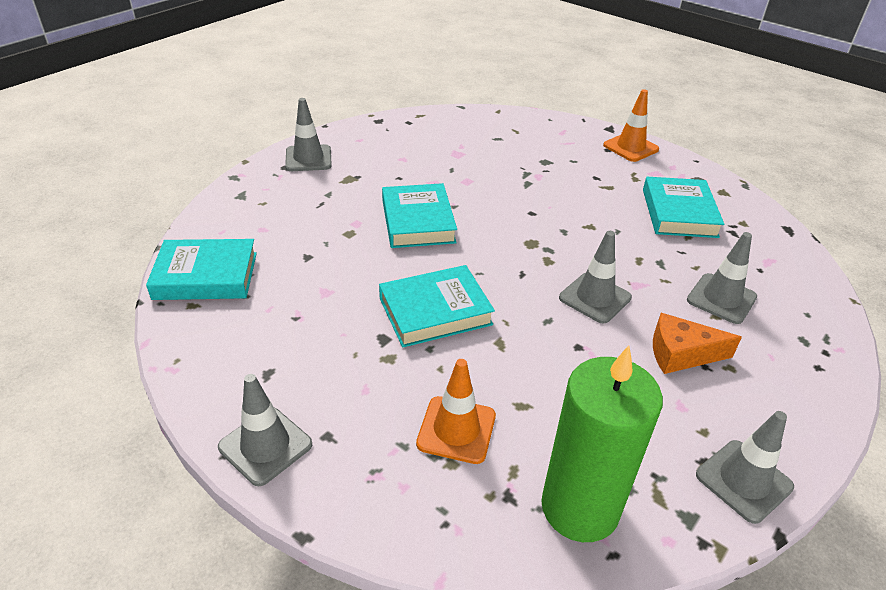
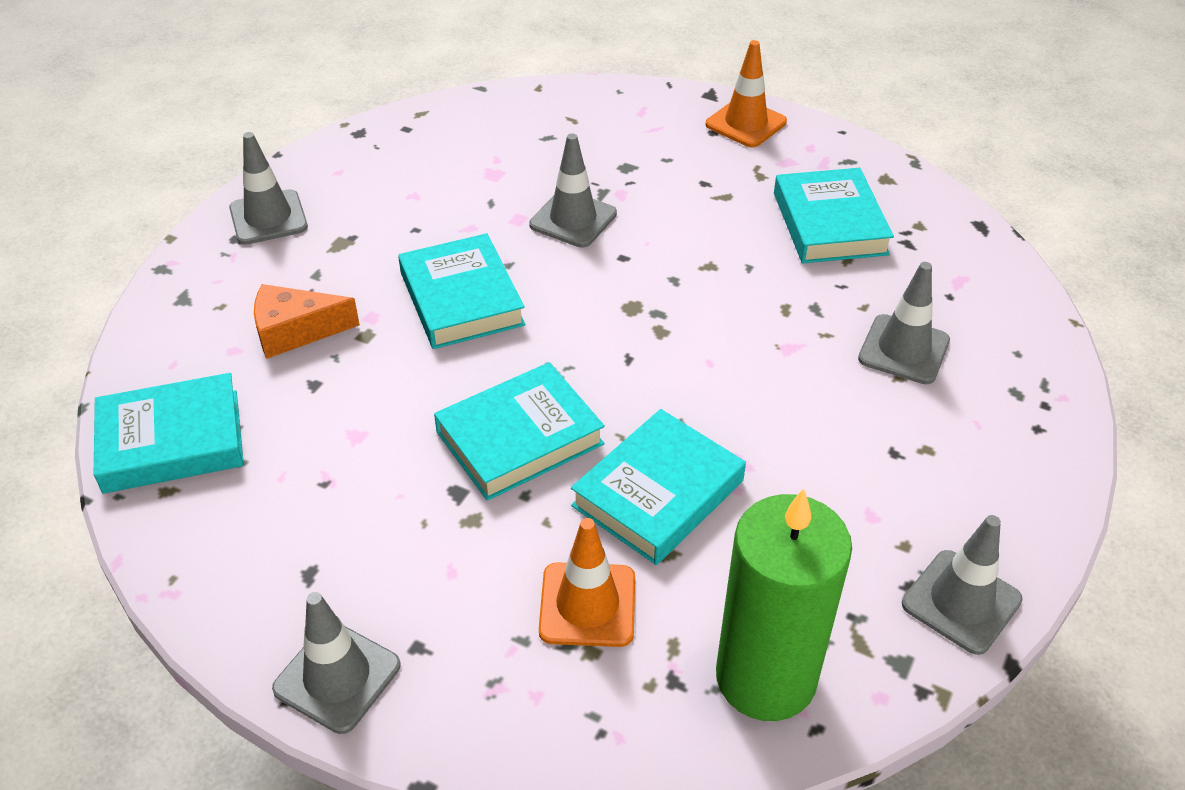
camera: 10 degrees left, 5 degrees up
(524, 363) = (658, 493): none -> turquoise book
(595, 298) = (735, 378): grey traffic cone -> grey traffic cone (573, 219)
(681, 354) = (861, 442): orange cheese -> orange cheese (295, 331)

